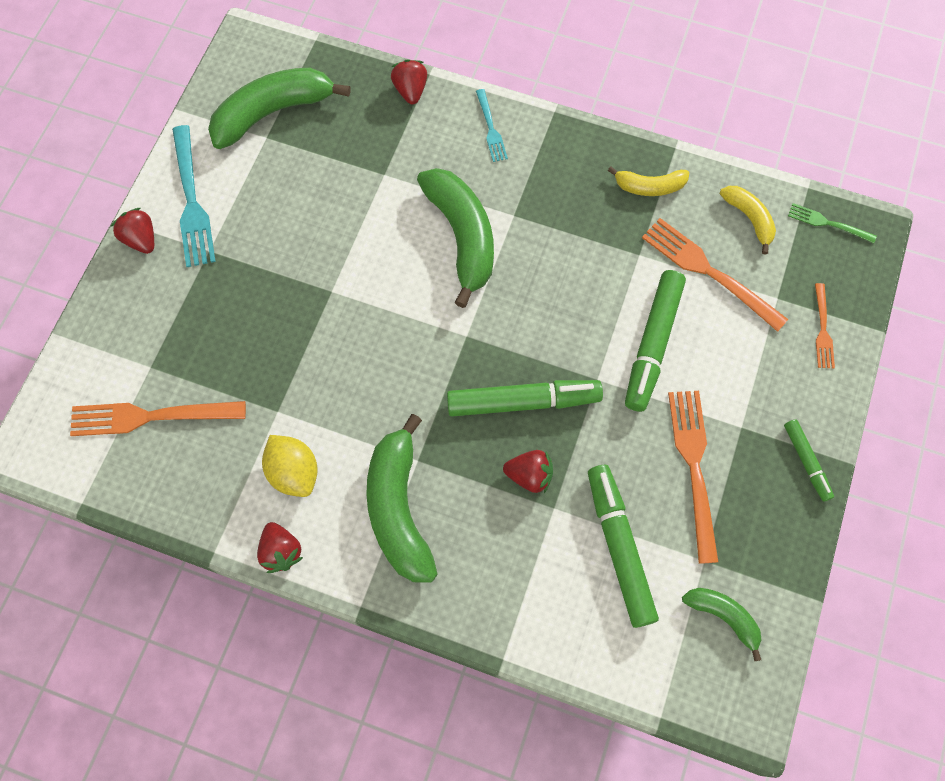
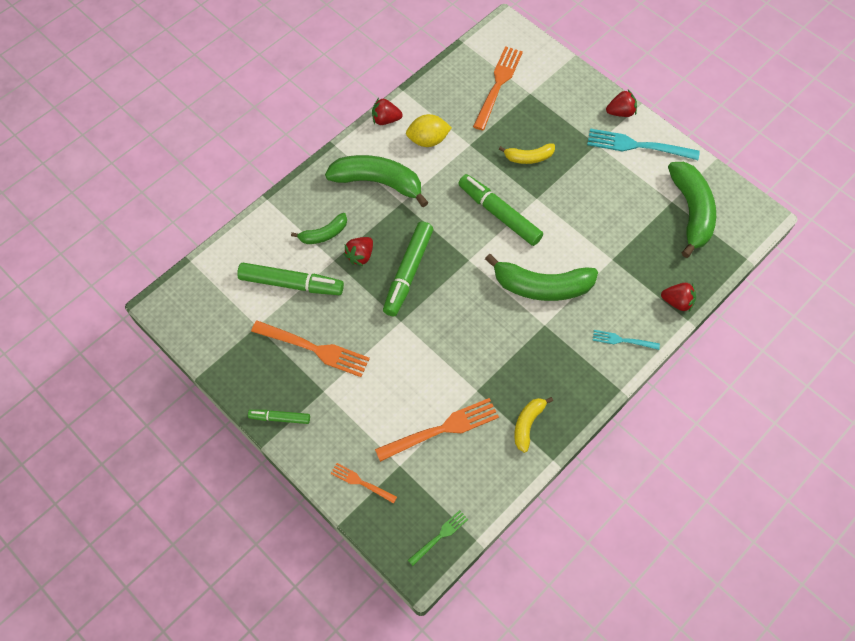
camera: 115 degrees right, 5 degrees down
(652, 344) = (407, 365): green marker -> green marker (499, 214)
(723, 616) = (220, 319): green banana -> green banana (324, 234)
(749, 218) = (470, 480): yellow banana -> yellow banana (529, 157)

